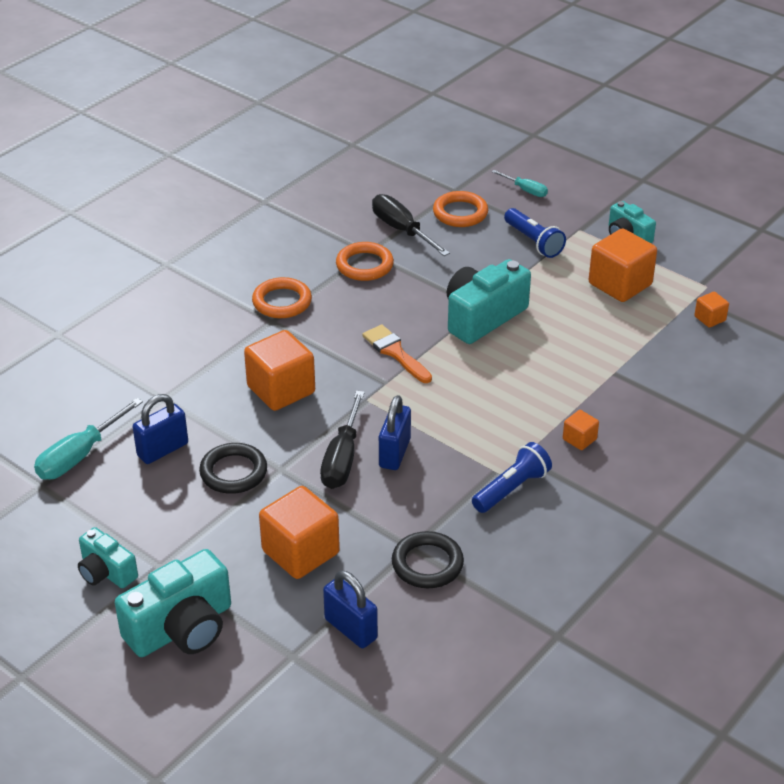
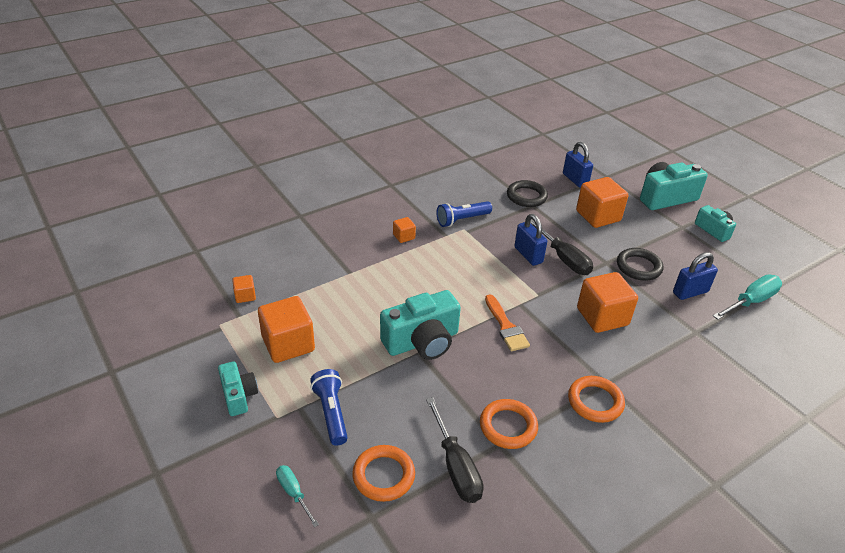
camera: 165 degrees left, 0 degrees up
(342, 459) = (564, 259): black screwdriver -> black screwdriver turned 120 degrees clockwise
(394, 453) = (528, 255): blue padlock -> blue padlock turned 60 degrees counterclockwise

